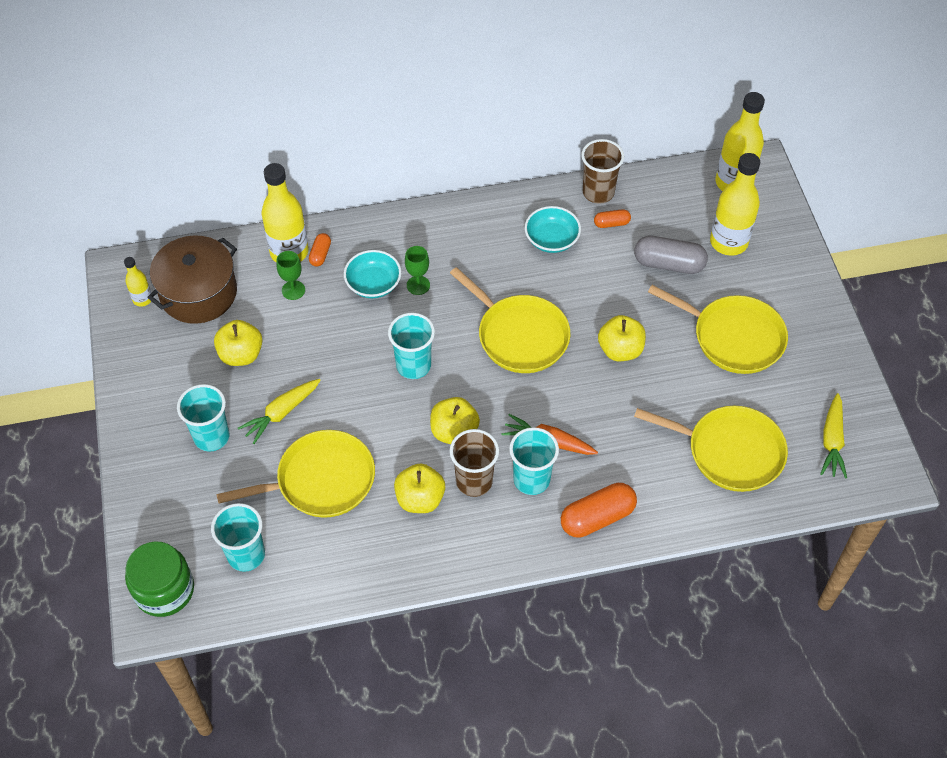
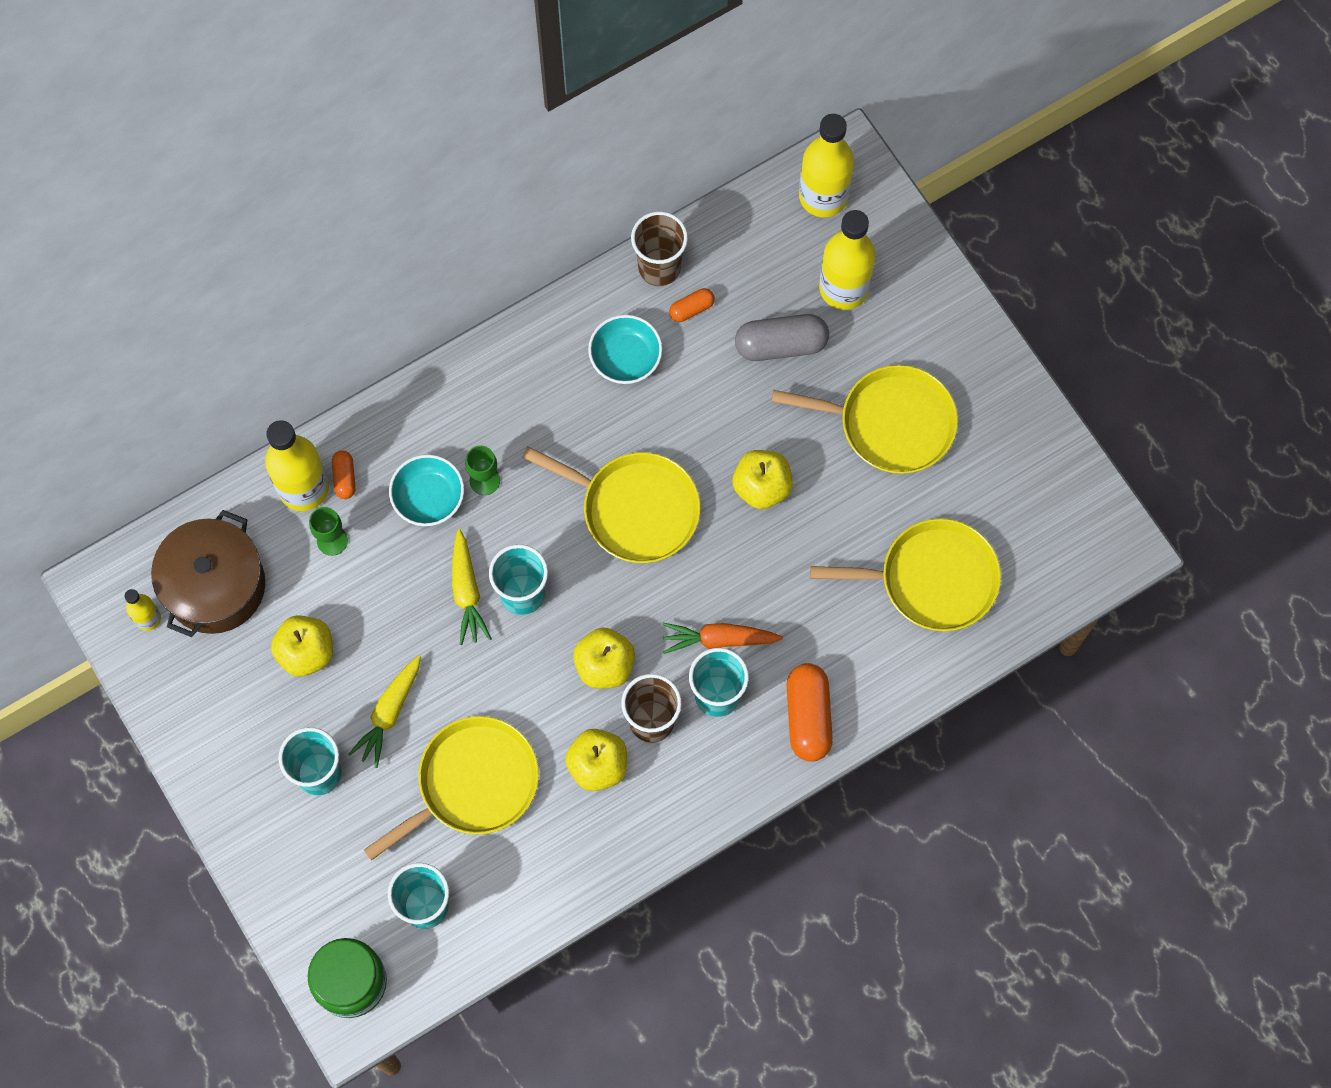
camera: 20 degrees left, 15 degrees up
(597, 518) = (808, 717): orange capsule -> orange capsule turned 45 degrees counterclockwise
(832, 441) = (1043, 524): yellow carrot -> yellow carrot (467, 592)

